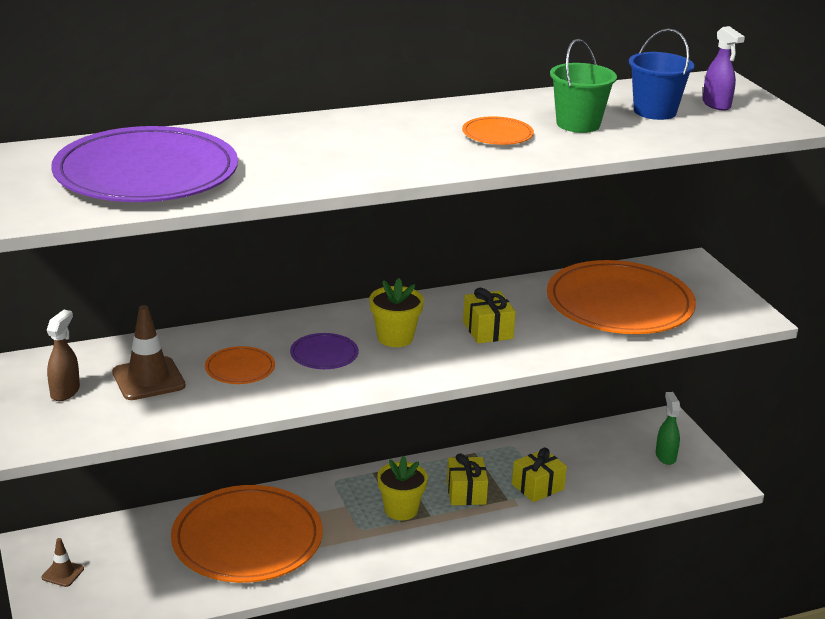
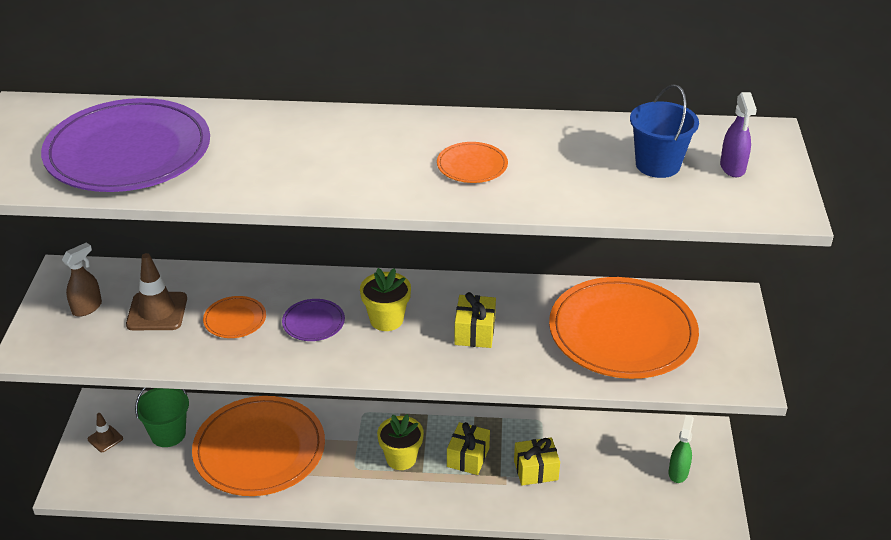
camera: 25 degrees right, 10 degrees up
(578, 124) = (563, 167): green bucket -> green bucket (168, 434)

